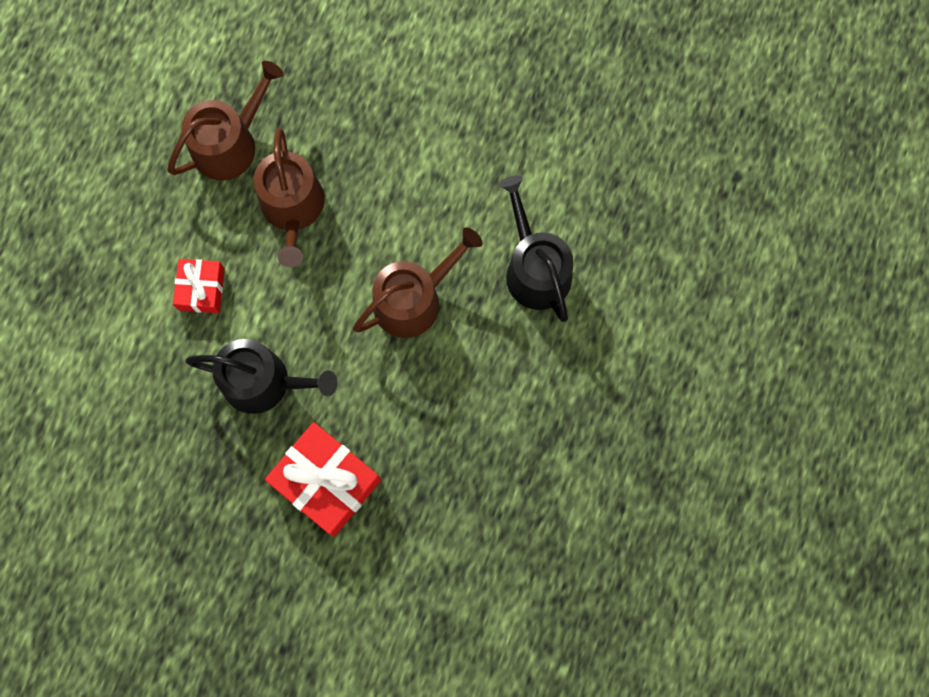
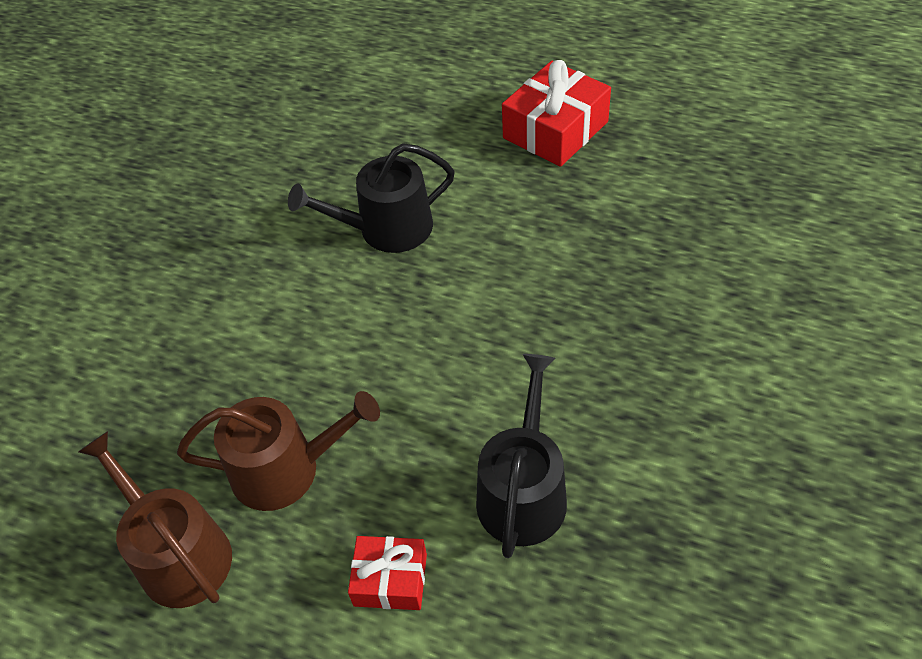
camera: 85 degrees left, 25 degrees down
(326, 481) = (647, 414): red gift -> red gift (555, 130)
(414, 299) = (416, 334): brown watering can -> none

